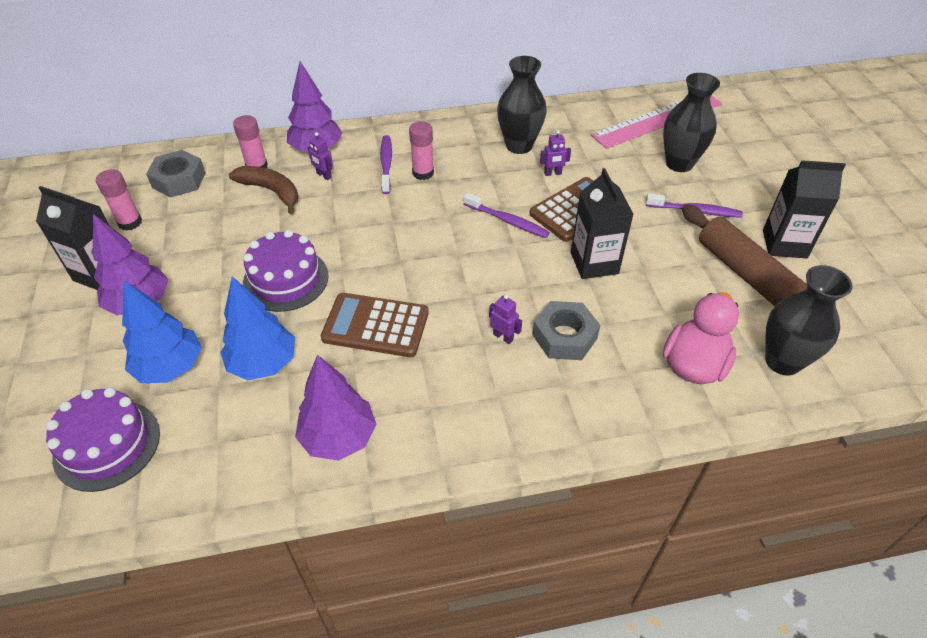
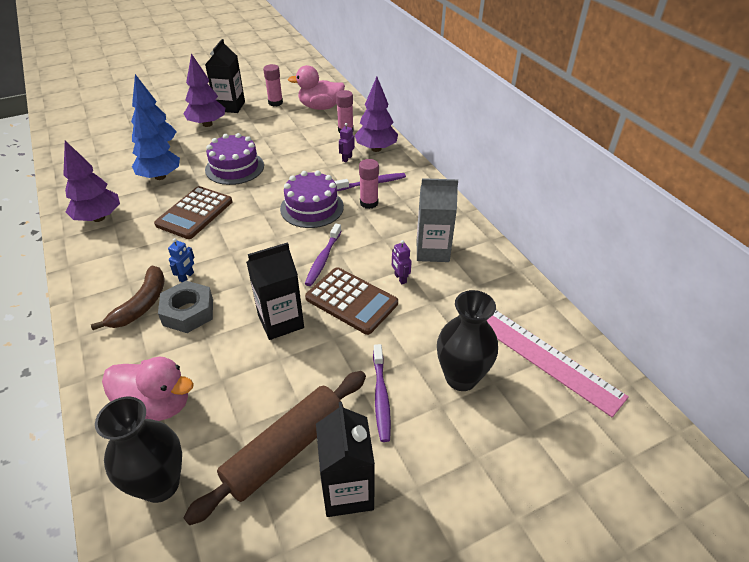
camera: 75 degrees right, 5 degrees down
(107, 445) = (104, 143): purple cake -> purple cake (312, 207)
(179, 180) = (320, 107): grey nut -> pink duck
(271, 191) = (321, 142): brown banana -> brown banana (141, 304)
(375, 326) = (194, 213): brown calculator -> brown calculator turned 150 degrees counterclockwise
(503, 337) = (186, 277): purple robot -> blue robot
(519, 146) = (432, 251): black vase -> grey carton

